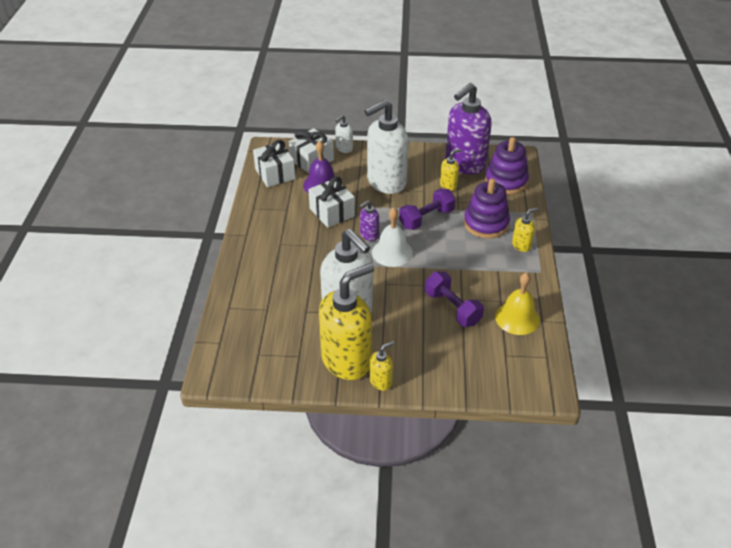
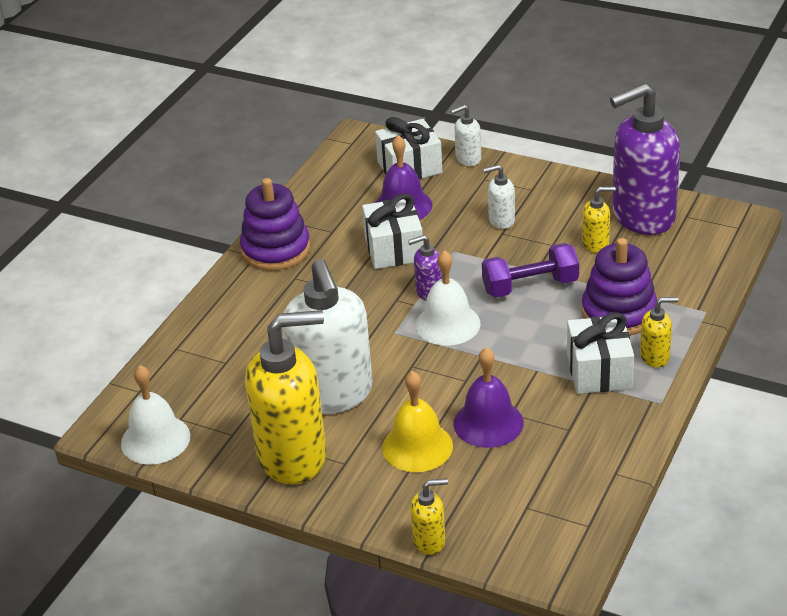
camera: 25 degrees right, 5 degrees down
(250, 372) = (155, 439): none -> white bell
(275, 174) = (344, 178): white gift -> white gift (599, 371)
(381, 381) = (323, 496): yellow soap dispenser -> yellow soap dispenser (429, 541)
(386, 182) = (501, 220): white soap dispenser -> white soap dispenser, size x0.44
(452, 308) = (488, 423): purple dumbbell -> purple bell
(506, 181) = (693, 256): purple stacking toy -> purple stacking toy (276, 250)
(517, 318) = (578, 460): yellow bell -> yellow bell (417, 446)

